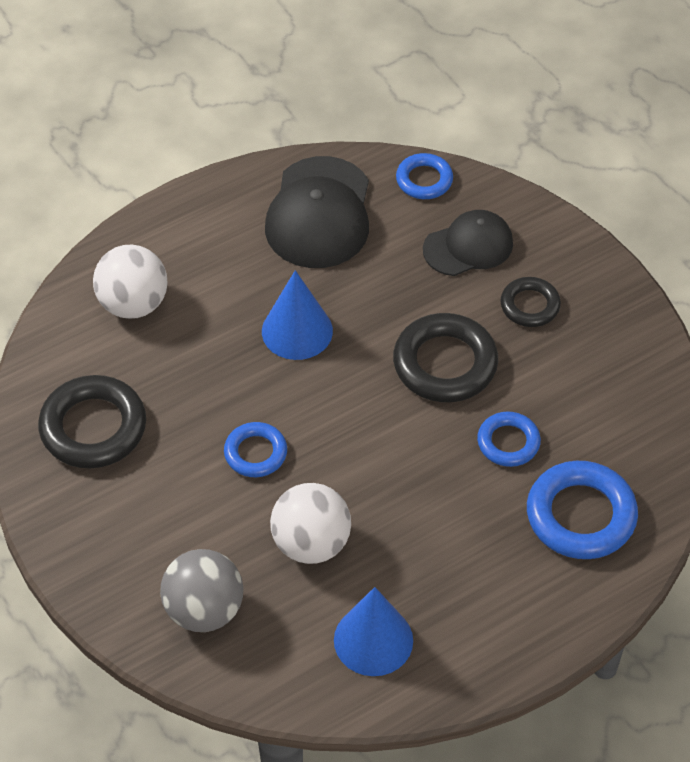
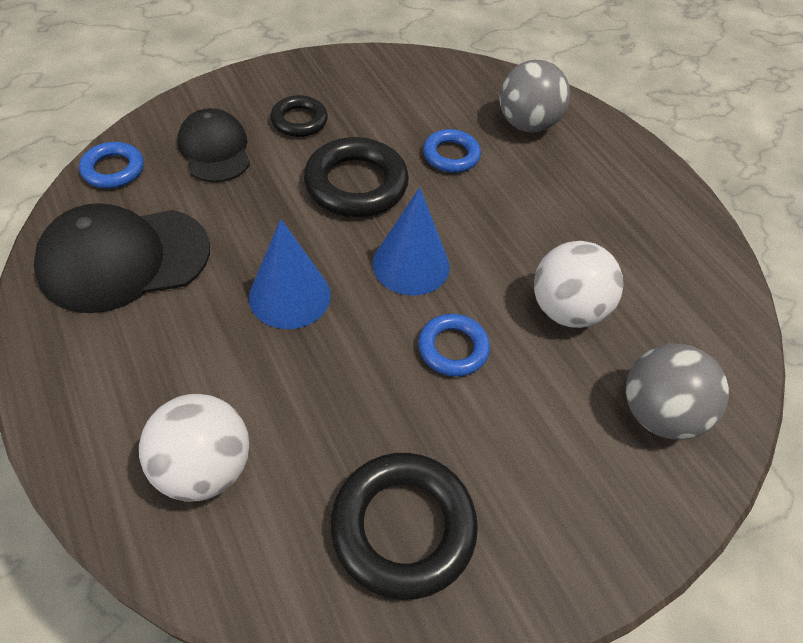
camera: 90 degrees left, 0 degrees up
(319, 213) = (124, 259): black cap -> black cap turned 150 degrees clockwise
(373, 640) = (669, 272): blue cone -> blue cone (411, 264)
(581, 515) = (527, 124): blue ring -> grey ball

